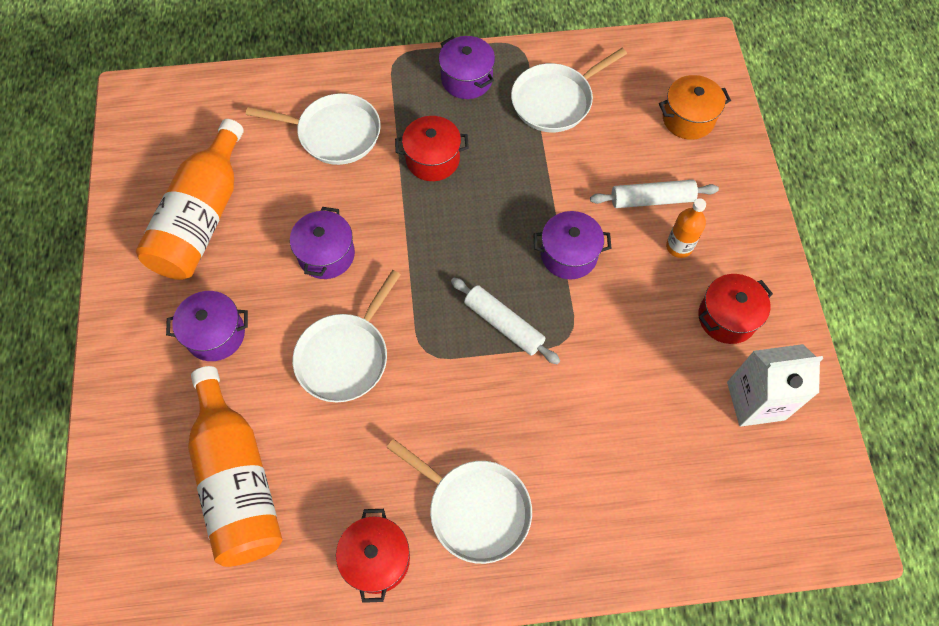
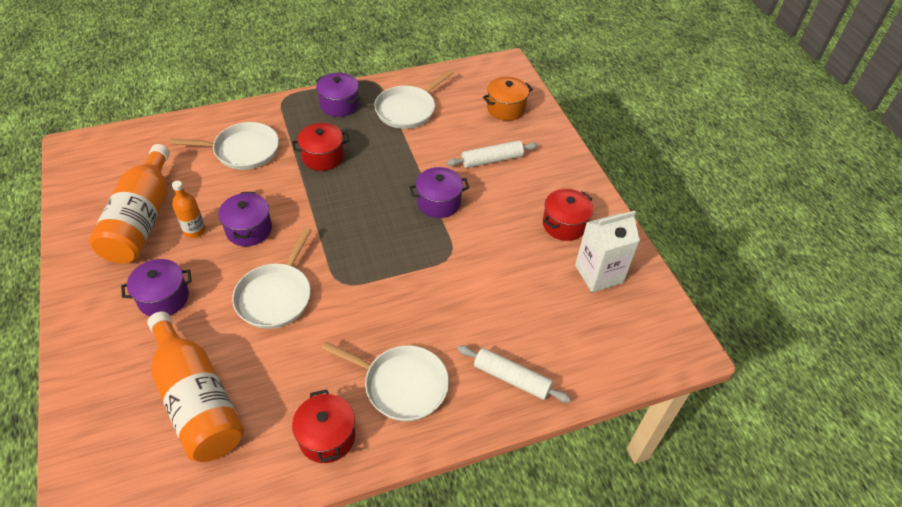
camera: 15 degrees left, 15 degrees down
(503, 324) = (398, 255): white rolling pin -> white rolling pin (511, 378)
(679, 247) = (518, 186): orange bottle -> orange bottle (194, 230)

